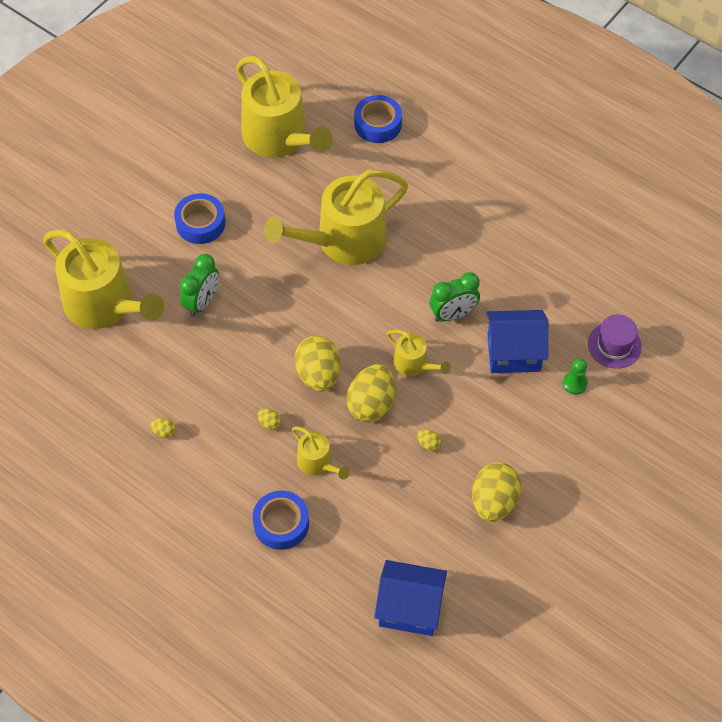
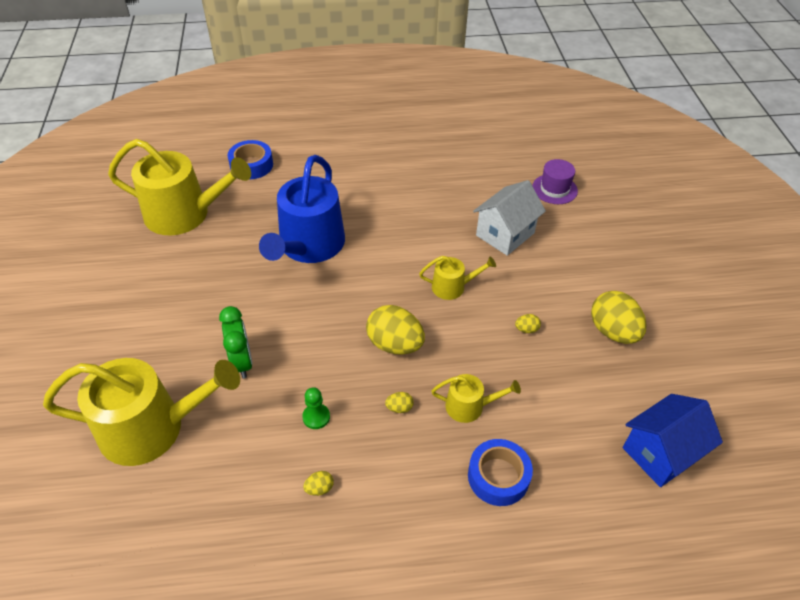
camera: 45 degrees left, 10 degrees down
(200, 223) = (179, 308): blue tape -> none
(344, 240) = (309, 246): yellow watering can -> blue watering can
(371, 404) = (456, 334): yellow egg -> none
(453, 314) = (439, 239): green clock -> none
(513, 353) = (505, 234): blue house -> white house
(574, 383) = (562, 225): green pawn -> green pawn (316, 417)

